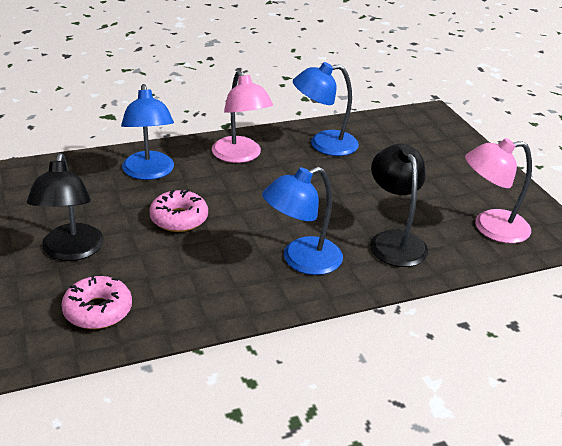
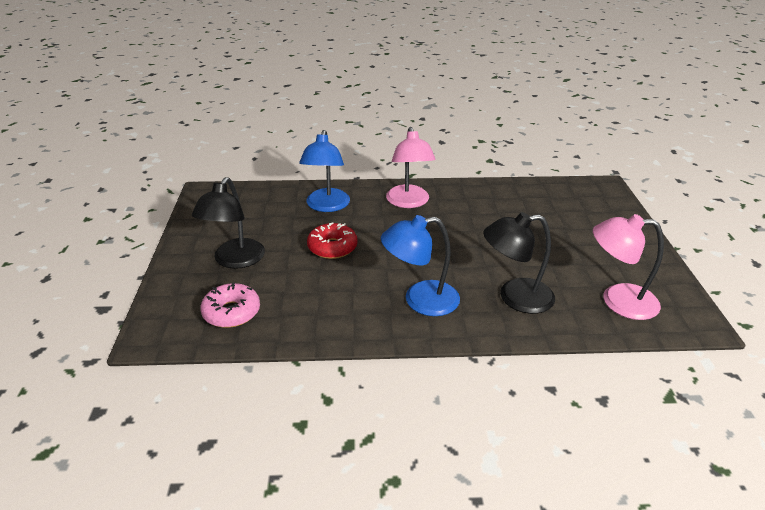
camera: 20 degrees right, 0 degrees up
(179, 218) = (332, 247): pink donut -> red donut
(323, 144) = (487, 202): blue lamp -> none
(394, 241) = (515, 297): black lamp -> black lamp turned 105 degrees counterclockwise

